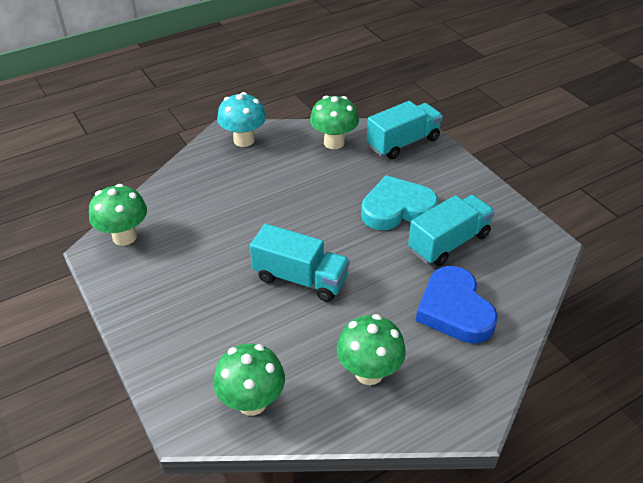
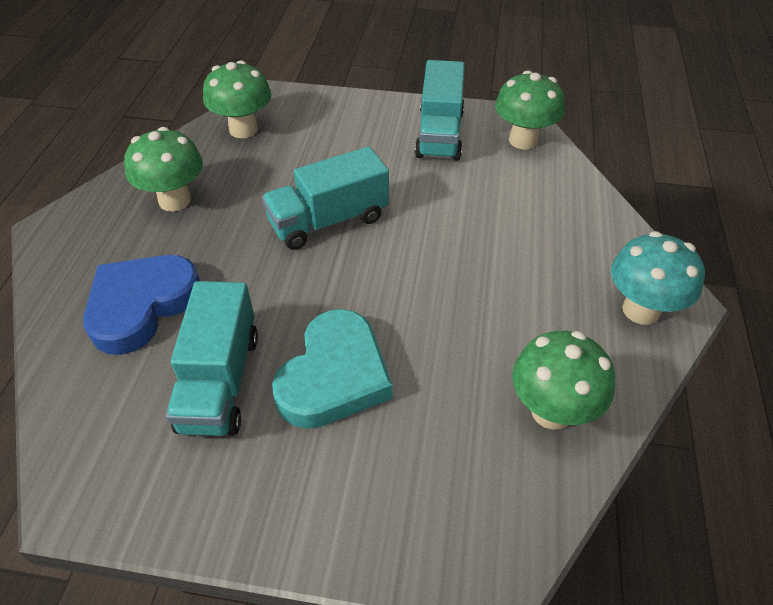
camera: 130 degrees right, 5 degrees up
(403, 143) = (471, 511): turquoise truck -> turquoise truck (439, 134)
(454, 310) = (142, 305): blue heart -> blue heart turned 75 degrees counterclockwise

